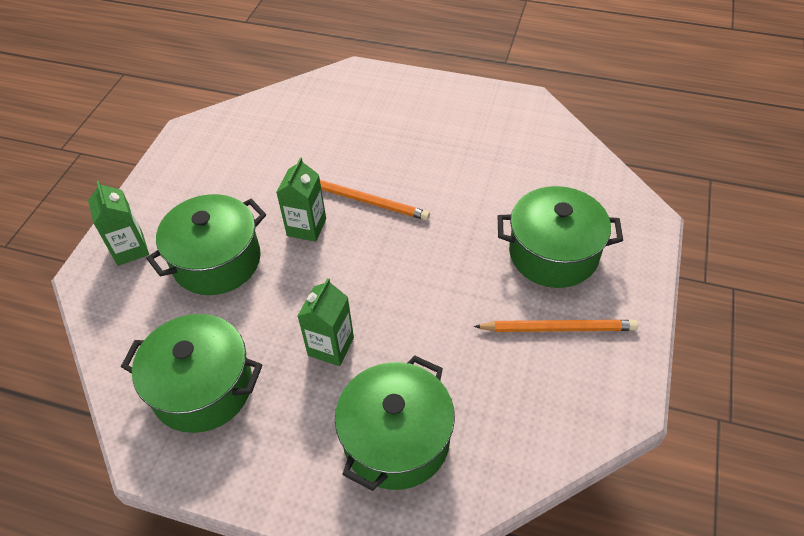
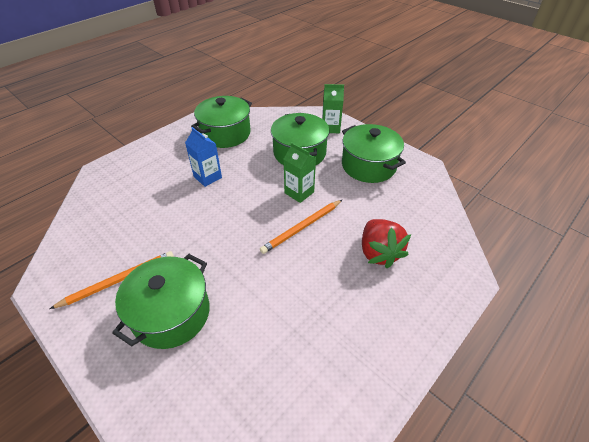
camera: 115 degrees right, 5 degrees down
(331, 346) = (207, 177): green carton -> blue carton
(364, 131) = (379, 253): none -> red strawberry
(396, 439) = (136, 182): green pot -> green pot (368, 166)
(558, 328) = (119, 280): orange pencil -> orange pencil turned 150 degrees counterclockwise

